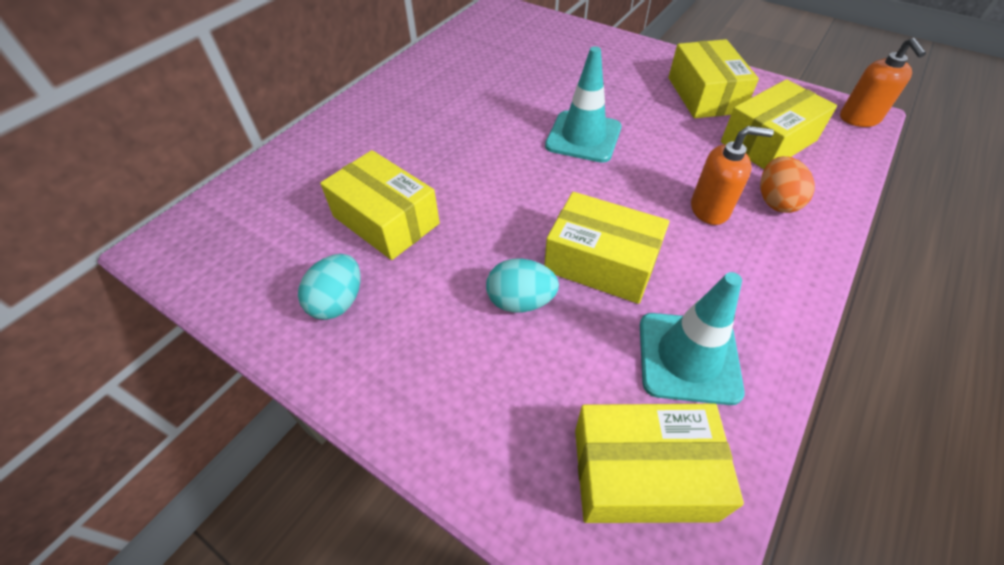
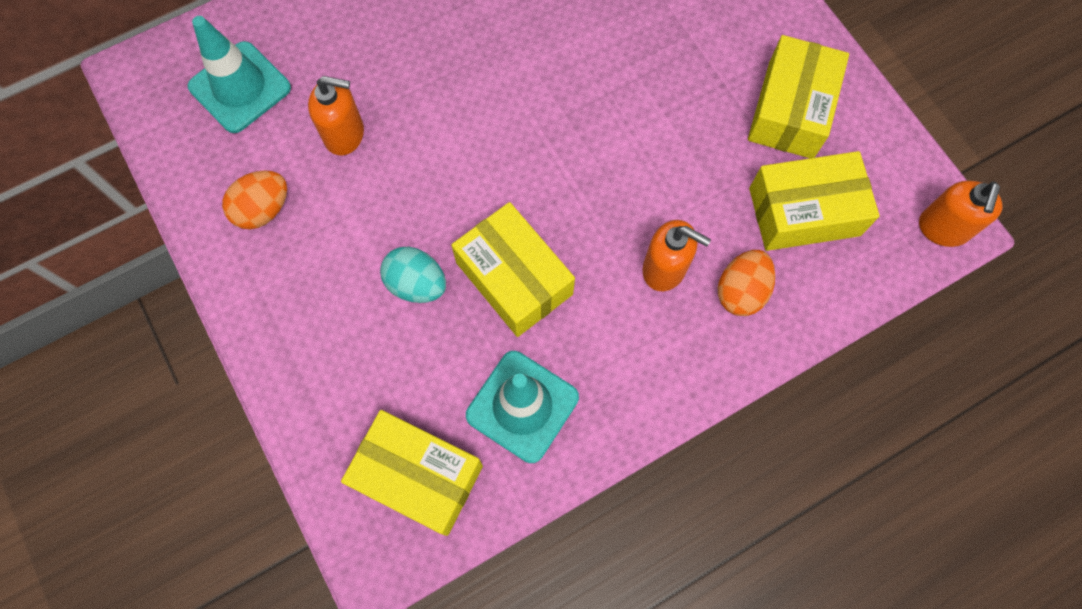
camera: 25 degrees right, 20 degrees up
(338, 302) = (263, 209): turquoise egg -> orange egg
(386, 220) = (345, 134): yellow box -> orange soap dispenser
(583, 137) = (604, 112): turquoise traffic cone -> turquoise traffic cone (240, 87)

